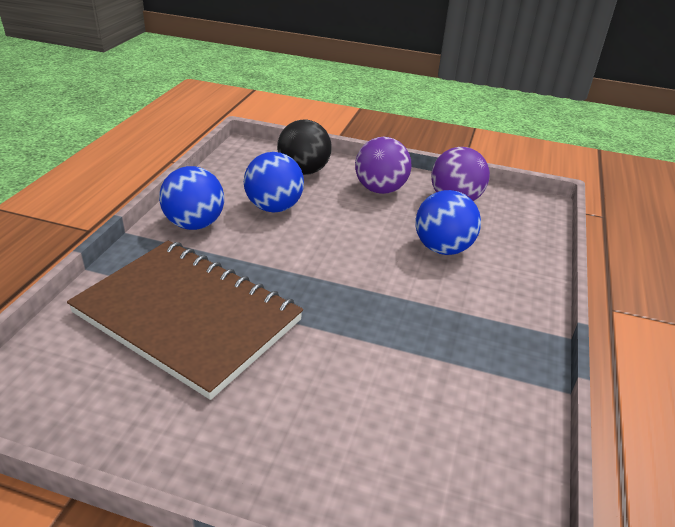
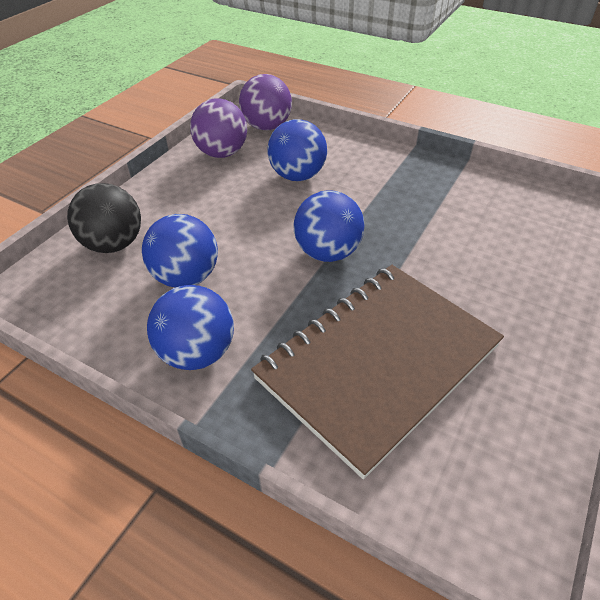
camera: 75 degrees left, 10 degrees up
(326, 278) = (327, 252): none -> blue ball
(380, 189) = (183, 194): purple ball -> purple ball (267, 127)

